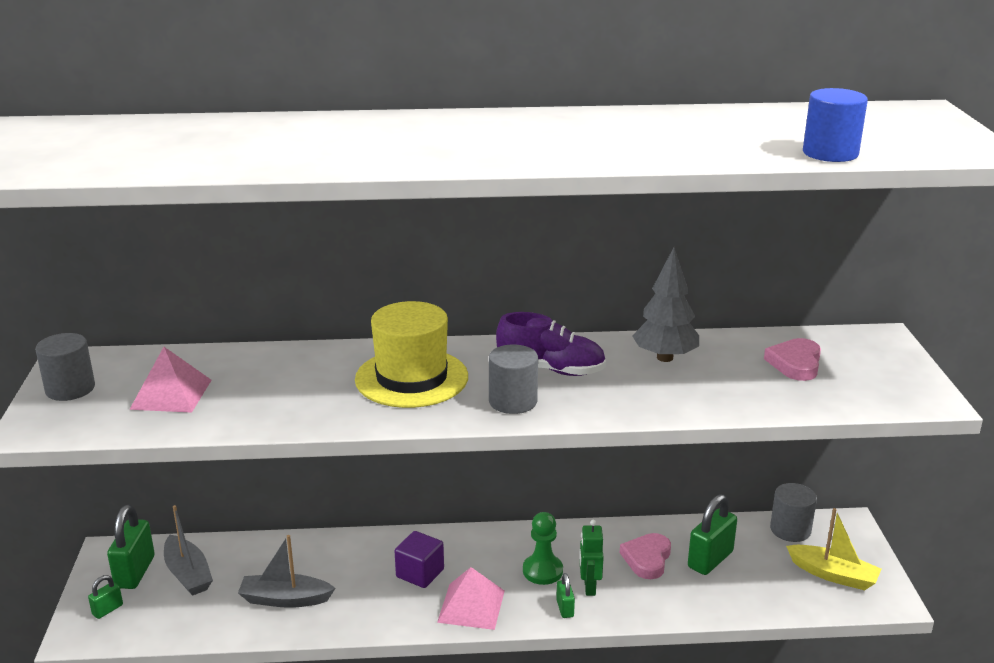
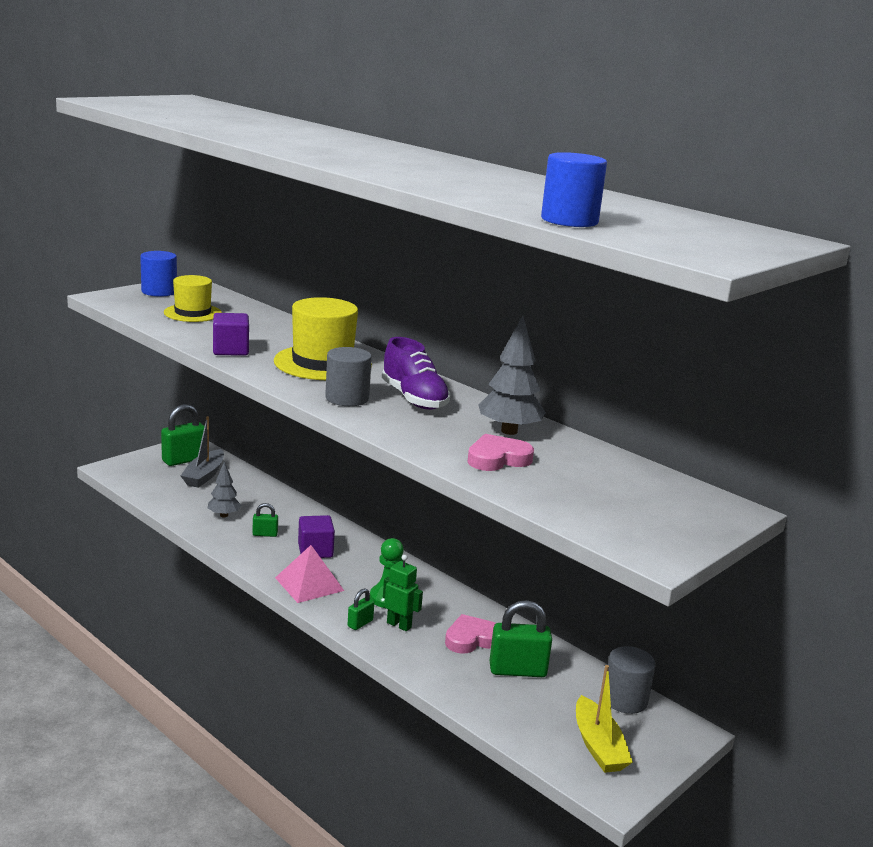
camera: 45 degrees right, 5 degrees down
(70, 389) = (159, 291): grey cylinder -> blue cylinder
(107, 610) = (142, 467): green padlock -> green padlock (265, 534)
(171, 394) = (192, 313): pink pyramid -> yellow hat
(285, 599) = (224, 515): grey boat -> grey tree
(312, 414) = (231, 350): none -> purple cube
(589, 587) = (399, 625): green robot -> green robot turned 75 degrees clockwise
(795, 363) = (602, 482): pink heart -> pink heart (497, 458)

